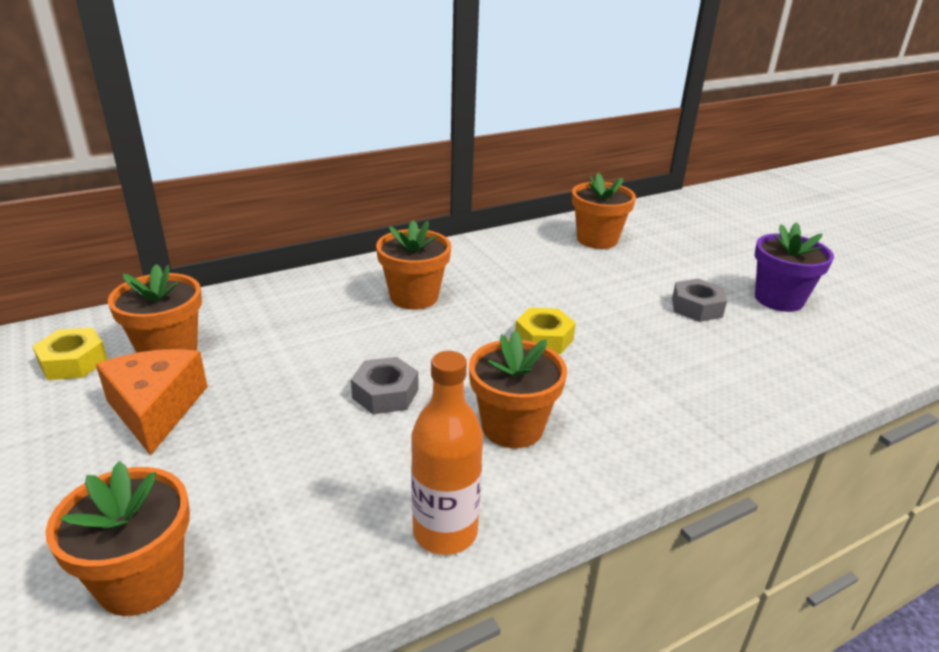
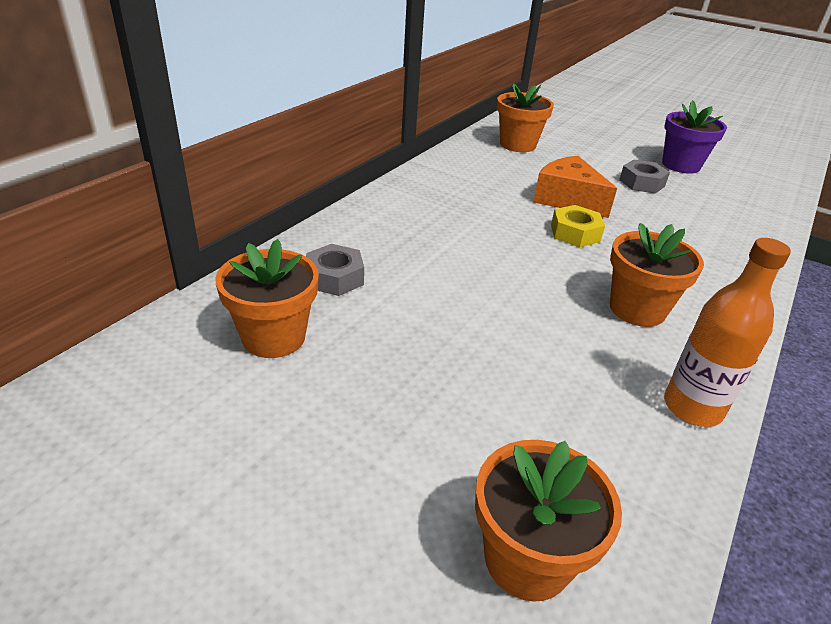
camera: 30 degrees left, 5 degrees up
(73, 362) = (181, 381): yellow nut -> none
(156, 409) = (335, 398): orange cheese -> orange cheese (567, 199)
(385, 393) = (517, 314): grey nut -> grey nut (335, 277)
(414, 297) = (438, 224): orange flower pot -> none

